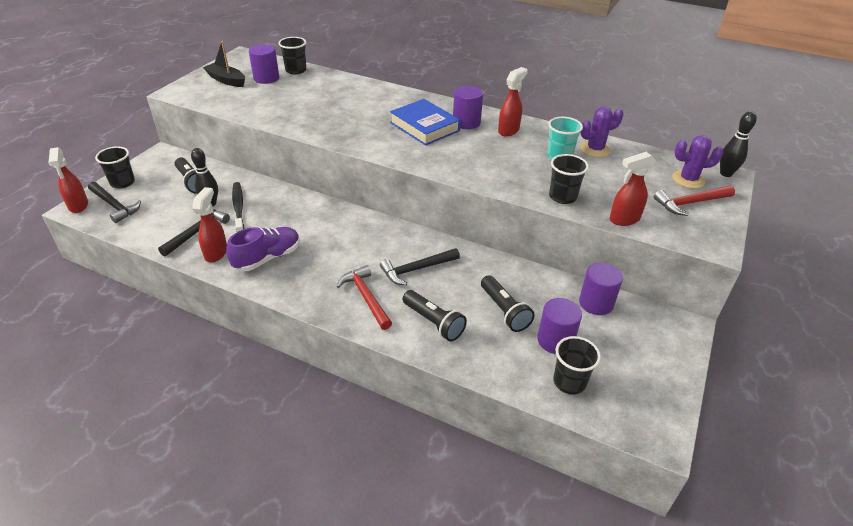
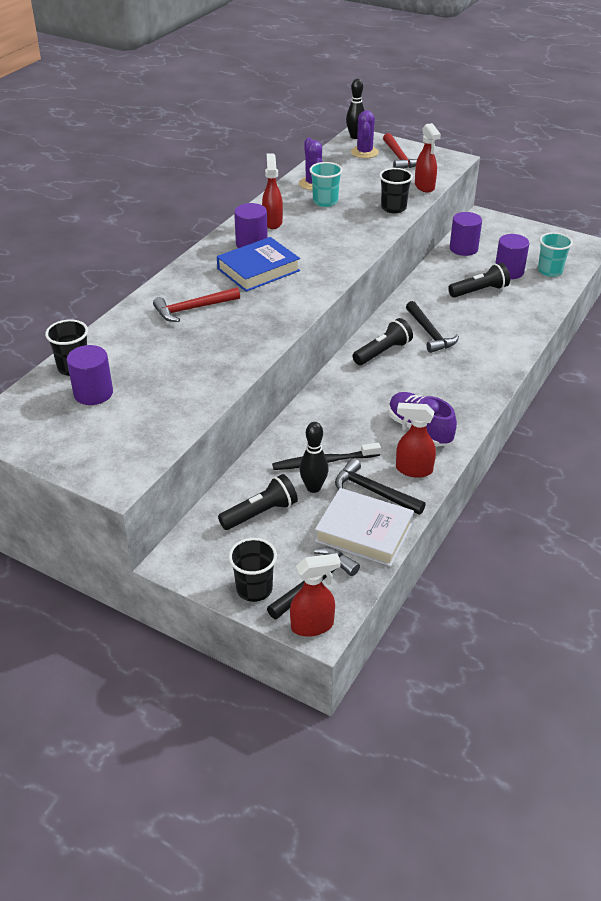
camera: 85 degrees left, 0 degrees up
(155, 227) = (364, 532): none -> white book
(226, 80) = (89, 432): black boat -> none
(366, 297) = (472, 363): red hammer -> red hammer (193, 309)
(434, 322) = (499, 327): black flashlight -> black flashlight (382, 352)
(508, 130) = (272, 222): red spray bottle -> red spray bottle turned 45 degrees clockwise
(569, 382) = (550, 271): black cup -> turquoise cup

